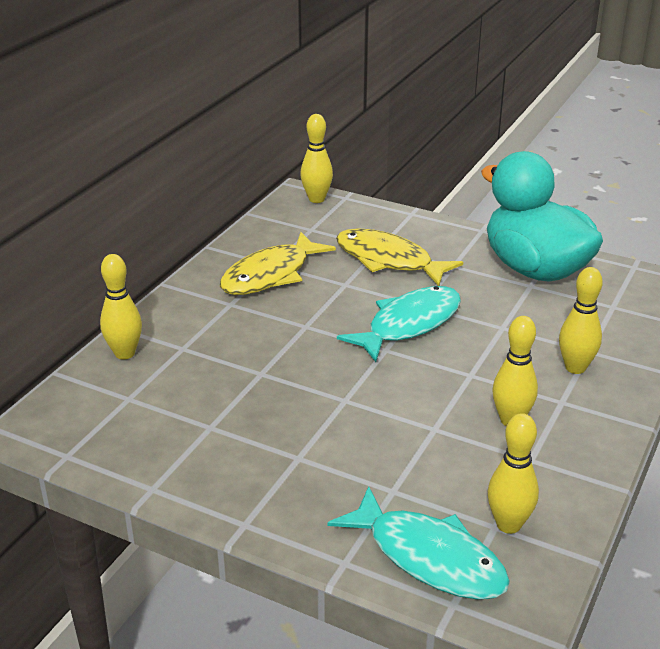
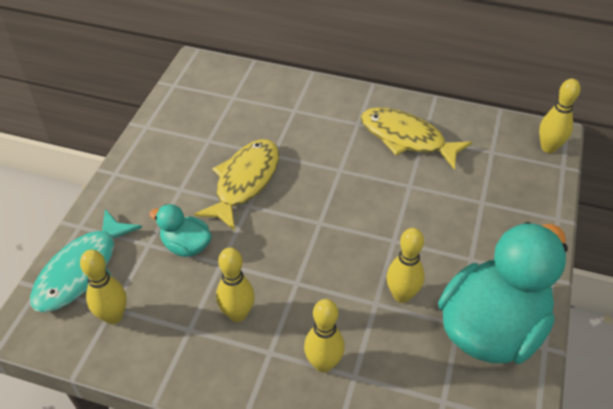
camera: 80 degrees right, 15 degrees up
(125, 353) = (281, 85): yellow bowling pin -> yellow bowling pin (402, 295)
(388, 260) = (460, 210): yellow fish -> yellow fish (245, 182)
(402, 456) = (186, 246): none -> turquoise duck
(409, 324) = (360, 234): turquoise fish -> none

